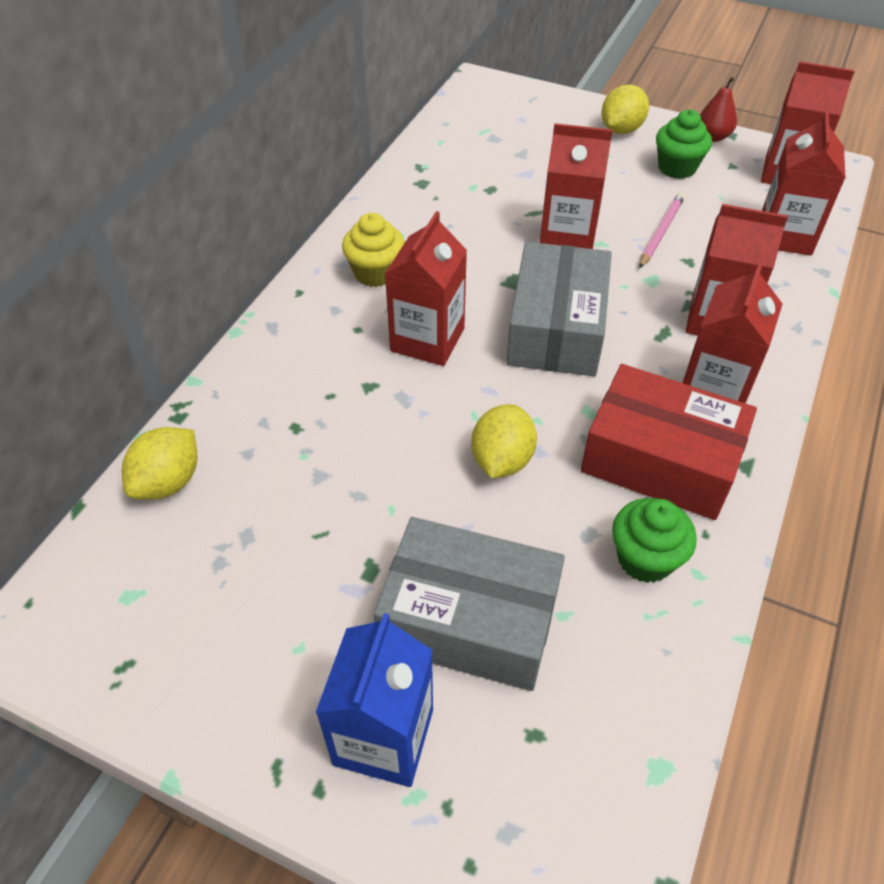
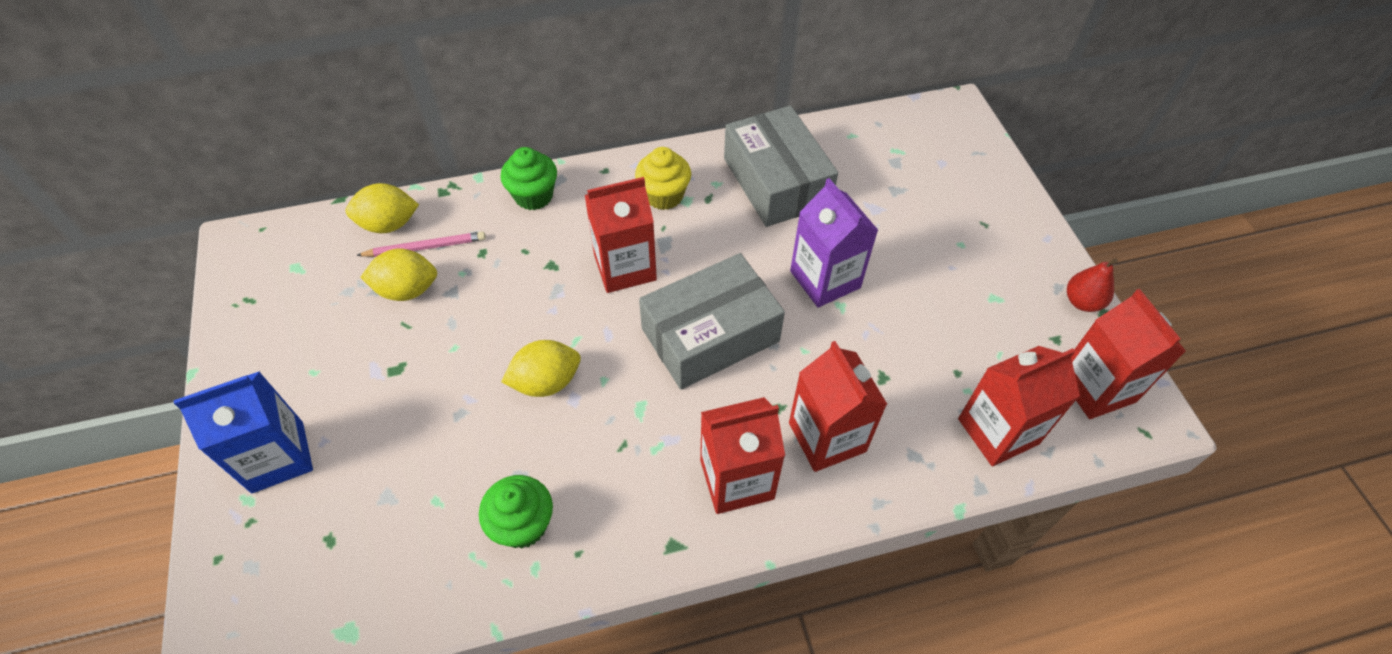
camera: 50 degrees right, 5 degrees up
(469, 619) = (394, 448): grey box -> grey box (776, 182)
(567, 236) = (825, 279): red carton -> purple carton
(621, 130) = (1009, 233): yellow lemon -> yellow lemon (407, 290)
(660, 232) = (899, 337): pink pencil -> pink pencil (425, 247)
(660, 460) = (629, 482): red box -> none
(677, 168) = (1002, 300): green cupcake -> green cupcake (534, 196)

